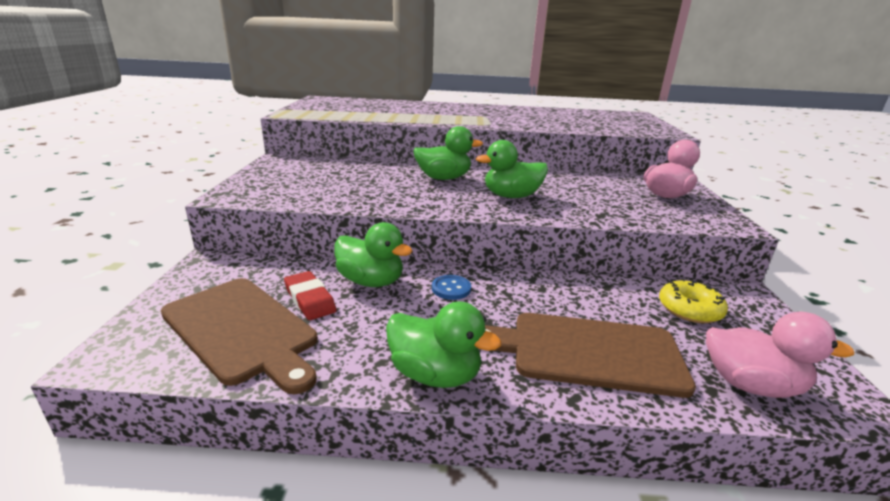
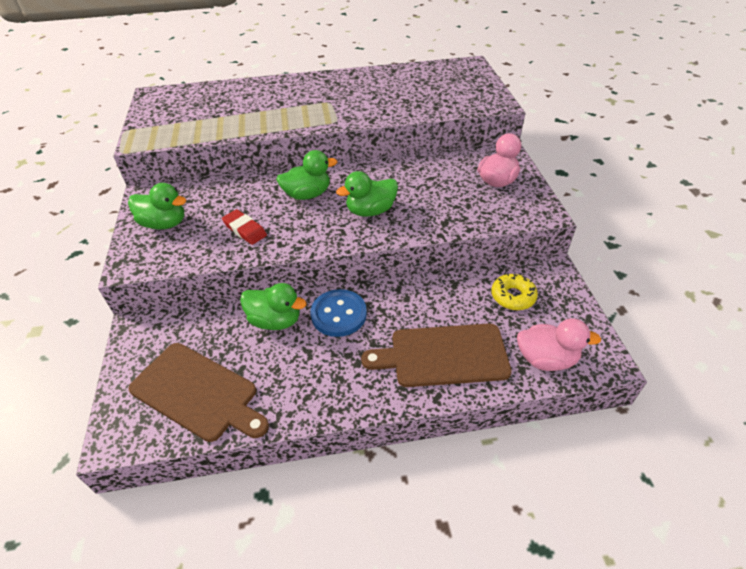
camera: 10 degrees left, 20 degrees up
(310, 299) = (235, 351): red eraser -> red eraser (245, 230)
(435, 374) = (345, 399): green duck -> green duck (164, 223)
(451, 289) = (338, 314): blue button -> blue button, size x1.83

